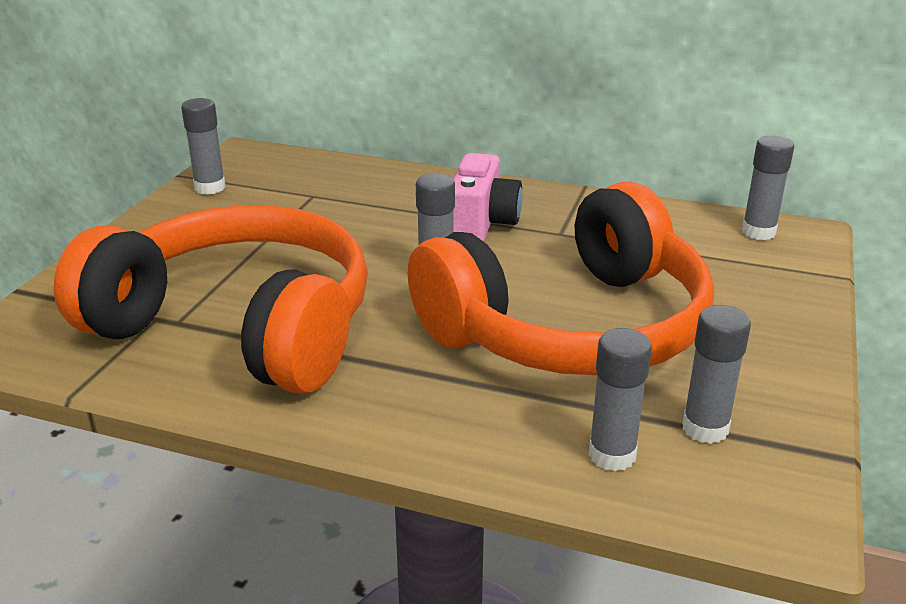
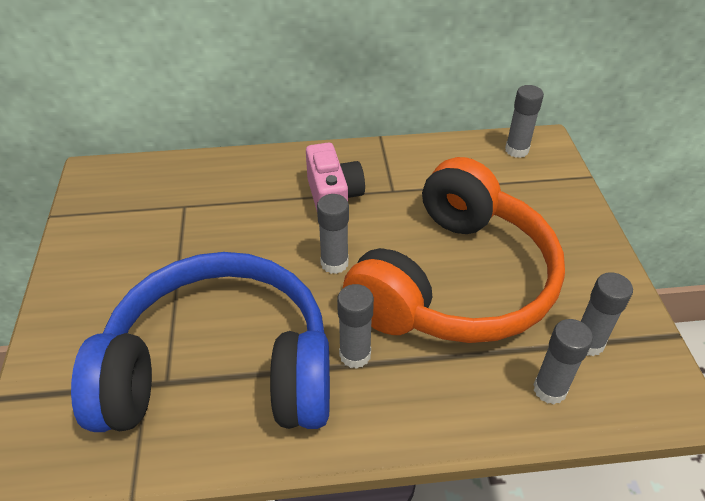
camera: 25 degrees left, 15 degrees up
(210, 188) = (91, 223): grey glue stick -> grey glue stick (355, 355)
(238, 327) = (220, 369): orange headphones -> blue headphones

